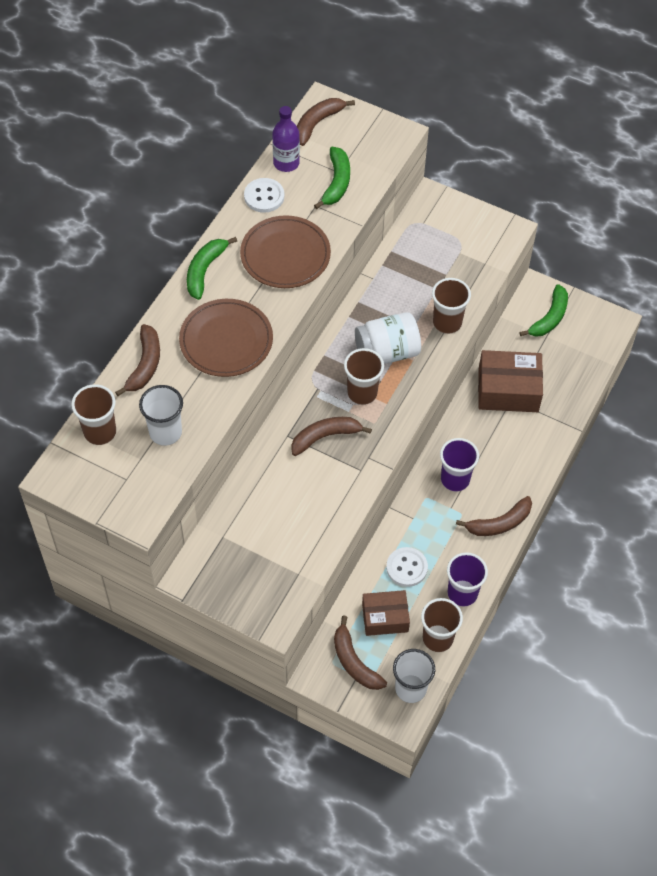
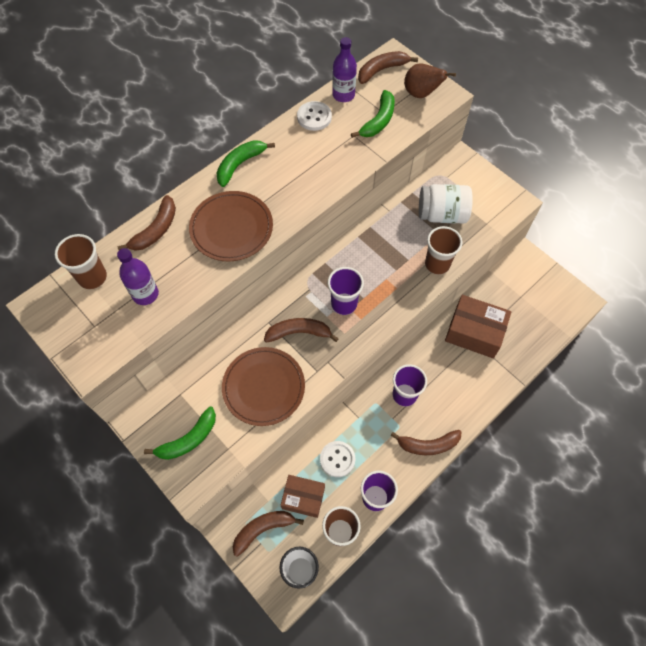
camera: 20 degrees right, 5 degrees up
(165, 432) = (145, 294): white cup -> purple bottle
(285, 255) = (311, 169): brown plate -> brown plate (263, 387)
(354, 662) = (263, 529): brown banana -> brown banana turned 75 degrees clockwise
(362, 393) = (344, 304): brown cup -> purple cup
(371, 140) = (421, 94): none -> brown pear
(387, 352) = (378, 275): white jar -> white jar (442, 214)
(549, 318) = (528, 282): green banana -> green banana (188, 439)

